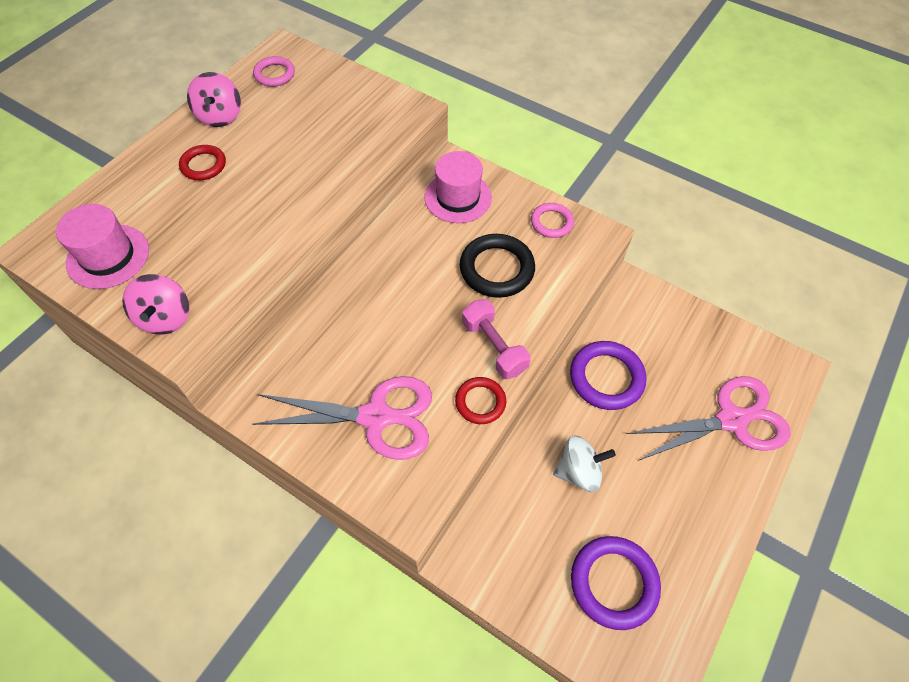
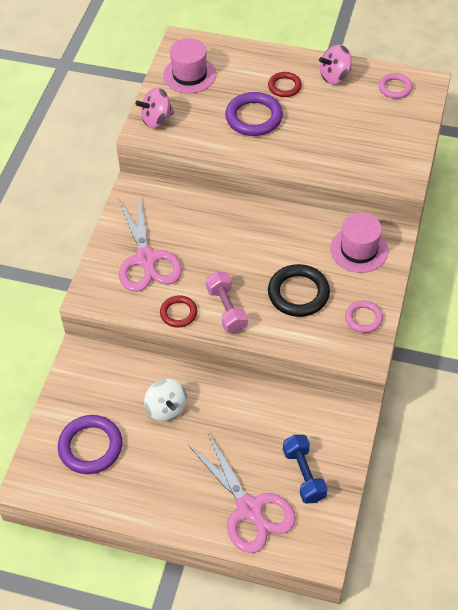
camera: 75 degrees right, 5 degrees down
(494, 347) = (226, 309): pink dumbbell -> pink dumbbell turned 60 degrees counterclockwise
(606, 378) = (254, 411): purple ring -> purple ring (254, 117)
(697, 354) = (304, 475): none -> blue dumbbell

